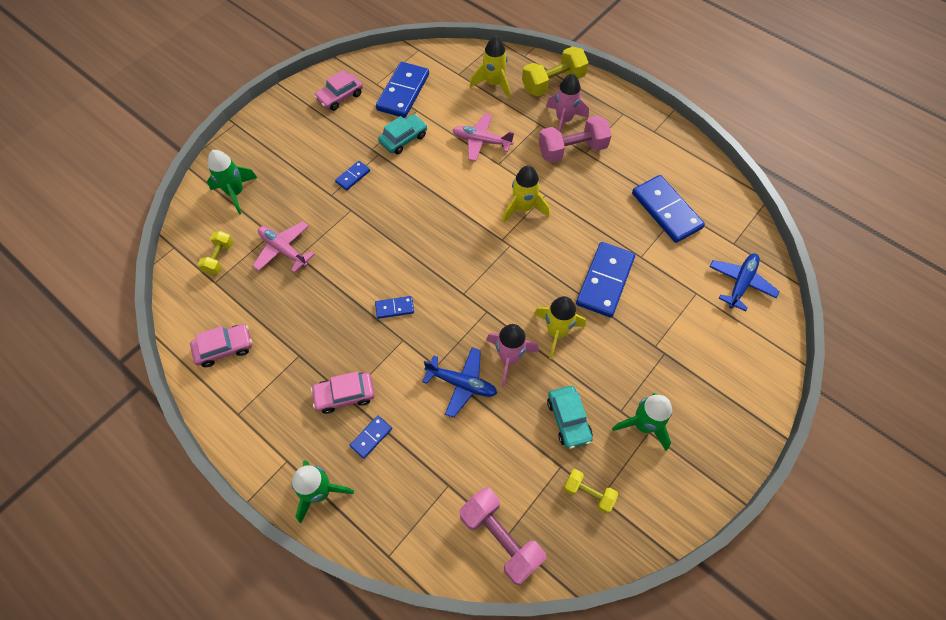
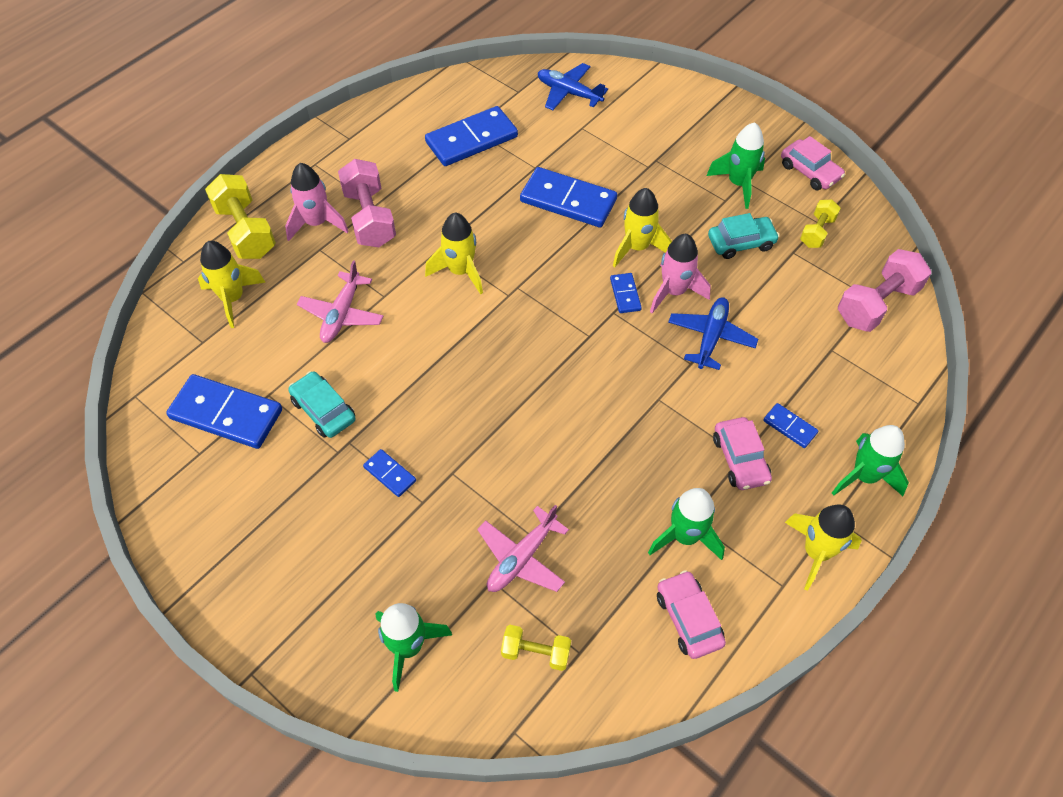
camera: 90 degrees left, 5 degrees down
(259, 442) = (816, 552): none -> yellow rocket
(285, 350) = (685, 536): none -> green rocket
(340, 96) = (218, 505): pink car -> pink car (809, 171)
(394, 308) = (613, 410): blue domino -> blue domino (625, 294)

